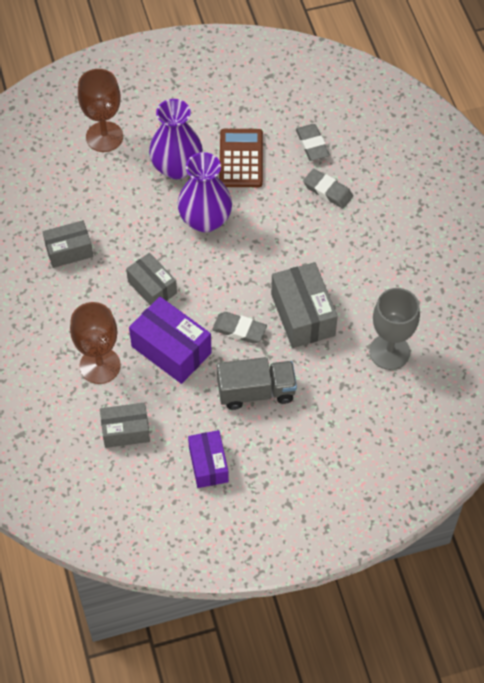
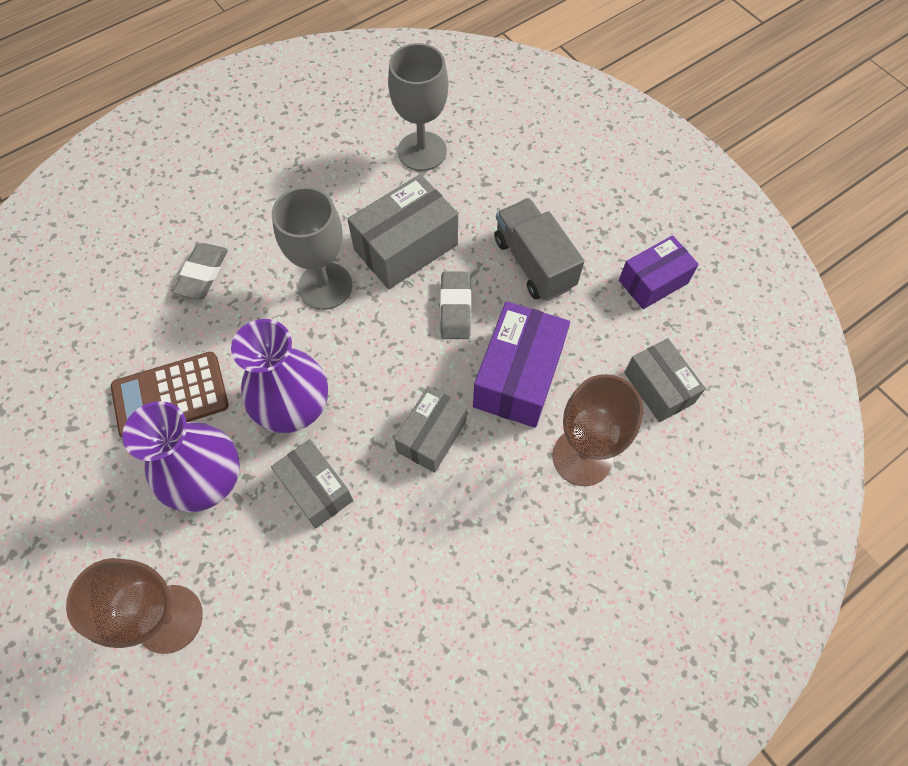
camera: 110 degrees left, 5 degrees up
(69, 251) = (410, 581): grey box -> grey box (316, 489)
(289, 258) = (325, 286): none -> grey goblet
(312, 145) = (125, 314): grey eraser -> none

